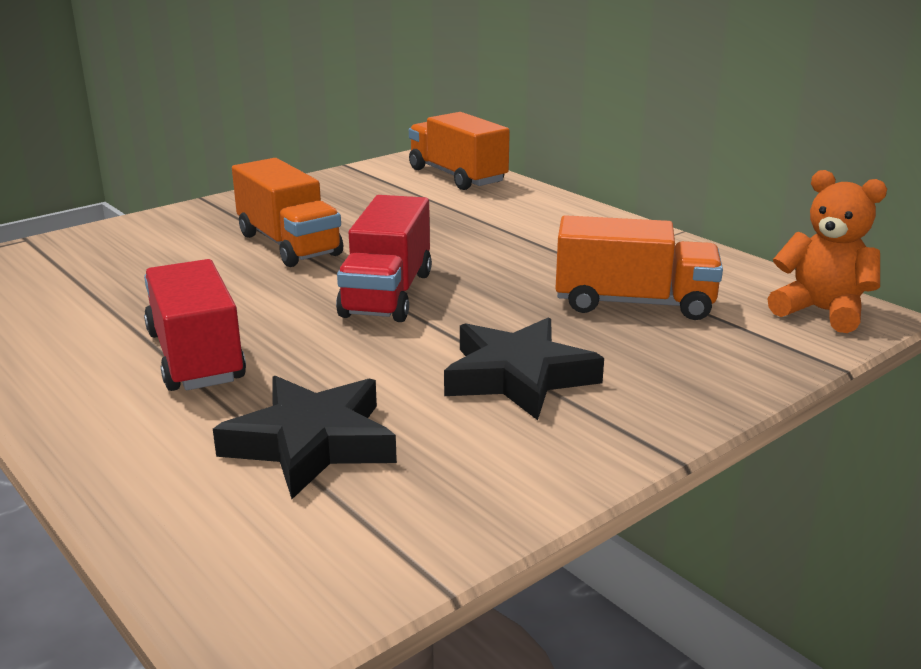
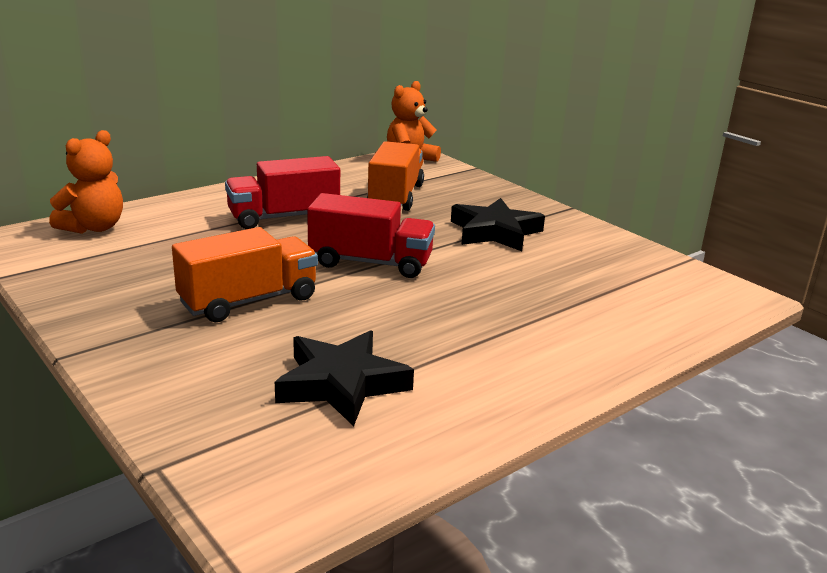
camera: 90 degrees left, 0 degrees up
(195, 357) = (479, 329): red truck -> red truck (284, 217)
(311, 443) = (585, 287): black star -> black star (341, 384)
(457, 176) = (94, 227): orange truck -> orange teddy bear

